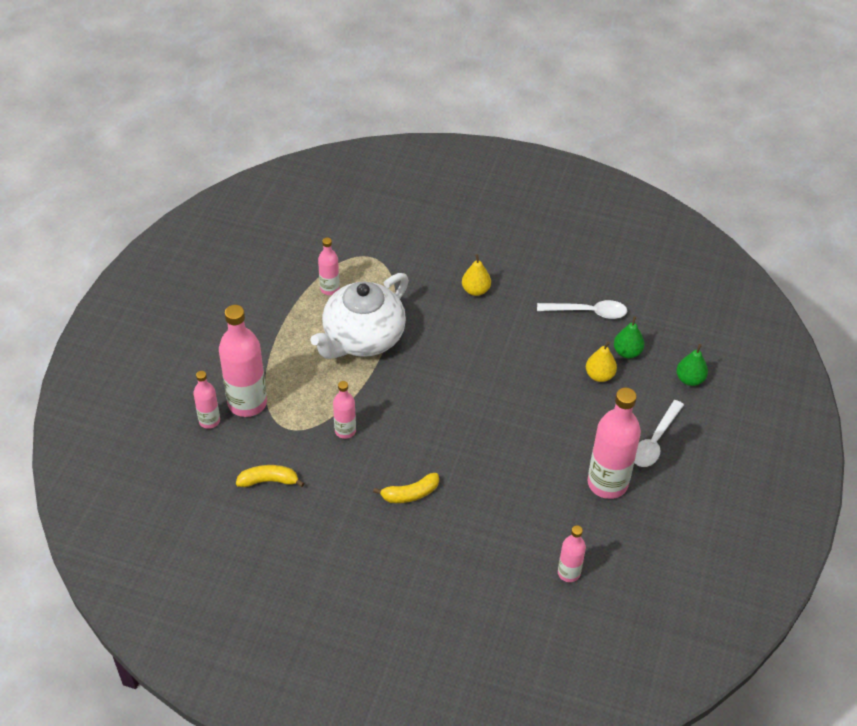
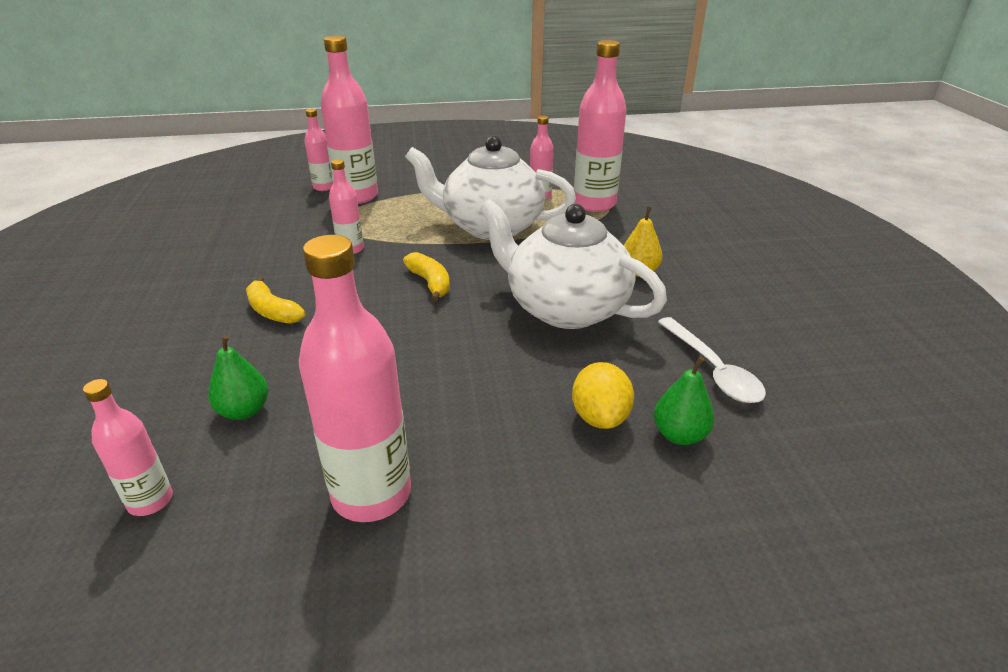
camera: 65 degrees right, 15 degrees down
(269, 481) = (260, 229): yellow banana -> yellow banana (430, 283)
(366, 264) = (594, 204): none -> pink bottle
(495, 345) = (564, 308): none -> white teapot
(599, 375) = (600, 417): yellow pear -> yellow lemon
(655, 441) = (509, 533): white spoon -> none
(689, 379) = (702, 543): green pear -> green pear (244, 411)

